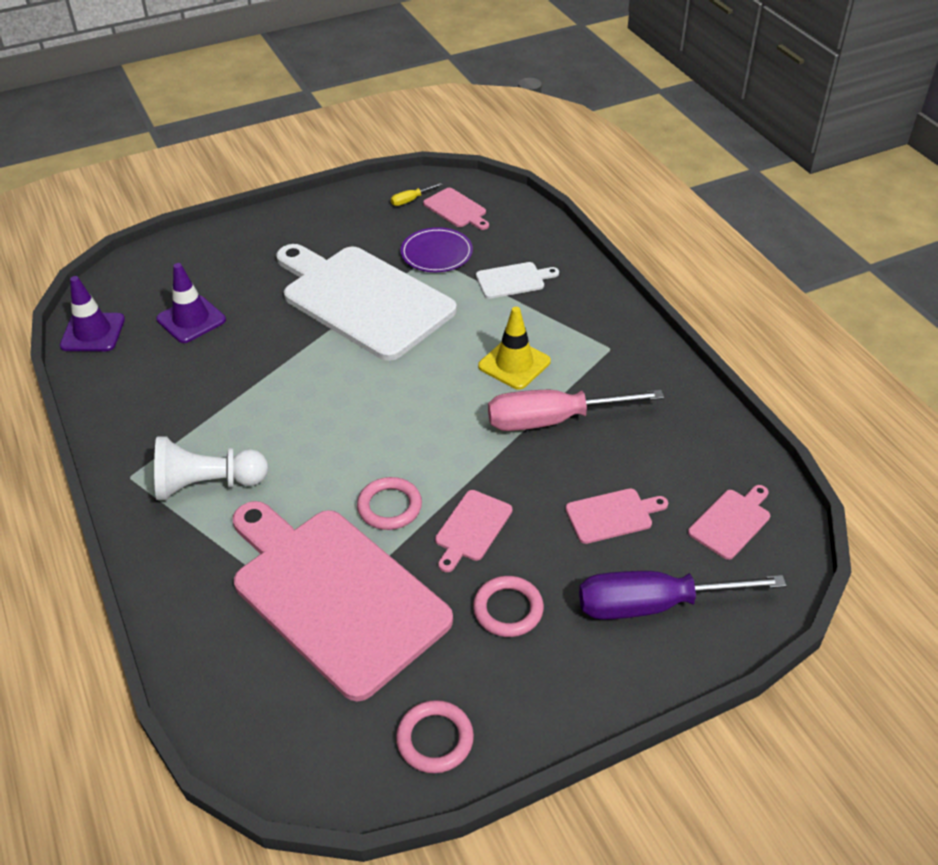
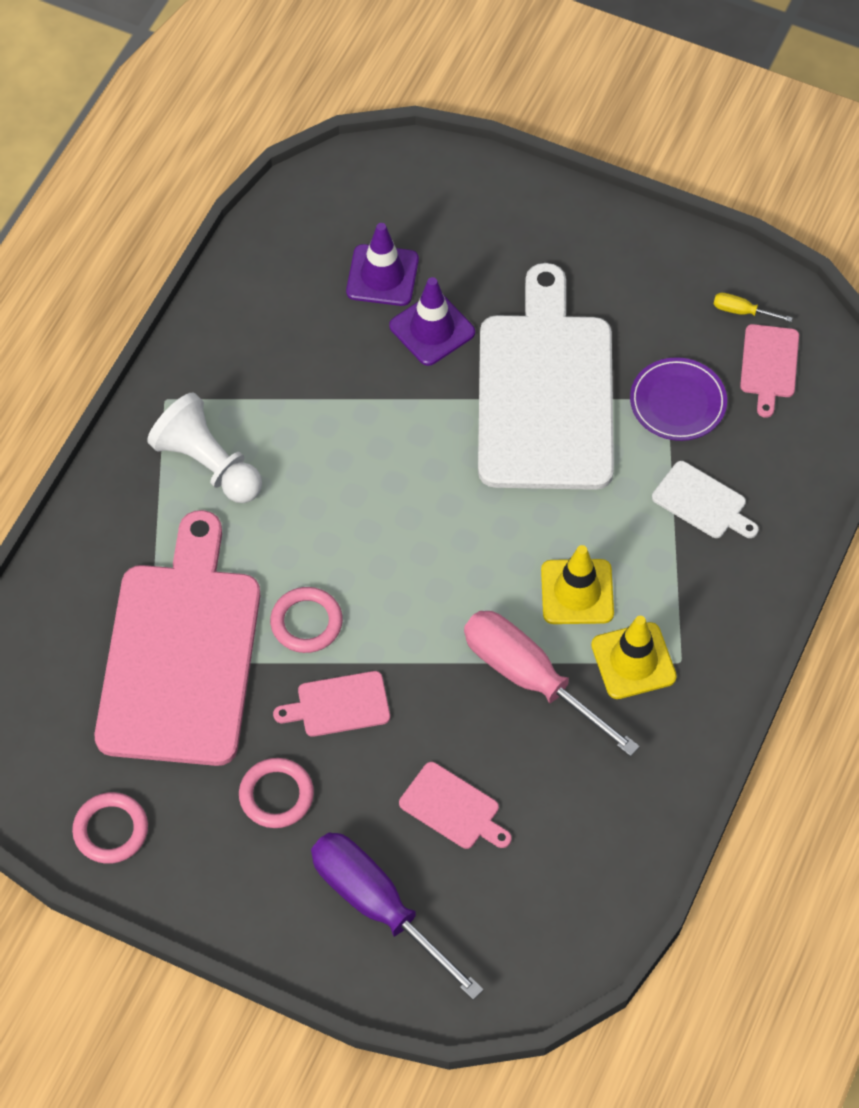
camera: 50 degrees right, 15 degrees up
(93, 333) = (293, 215): purple traffic cone -> purple traffic cone (432, 329)
(589, 367) = (633, 661): none -> yellow traffic cone
(731, 522) = (532, 913): pink cutting board -> none

